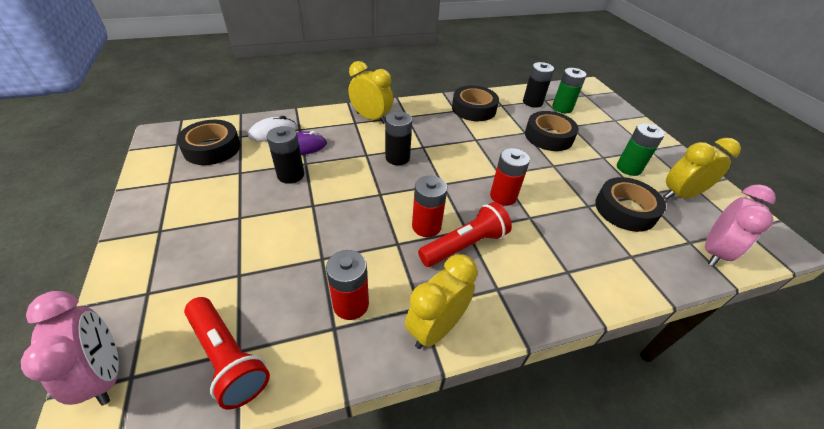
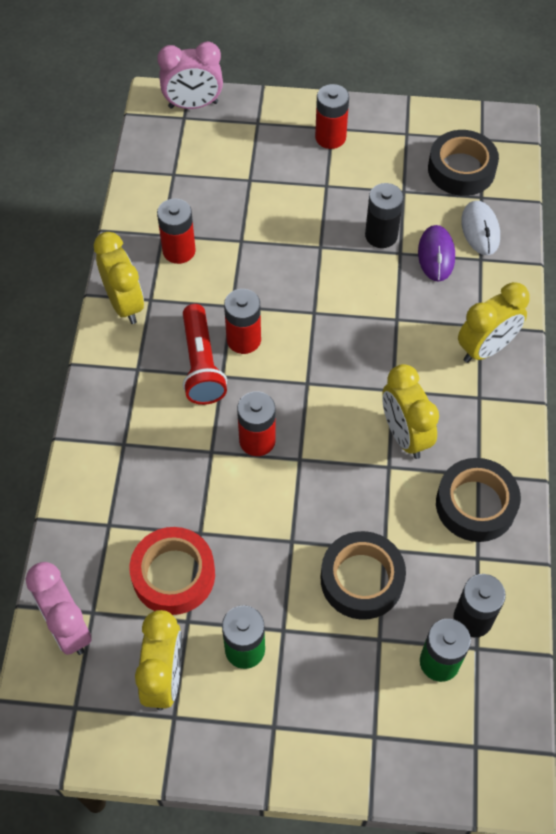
camera: 115 degrees right, 15 degrees up
(173, 228) = (330, 137): none -> red battery
(228, 357) = (171, 168): red flashlight -> none
(397, 158) = (377, 351): black battery -> none
(451, 137) = (405, 435): none -> yellow clock
(625, 209) = (173, 575): black tape -> red tape

